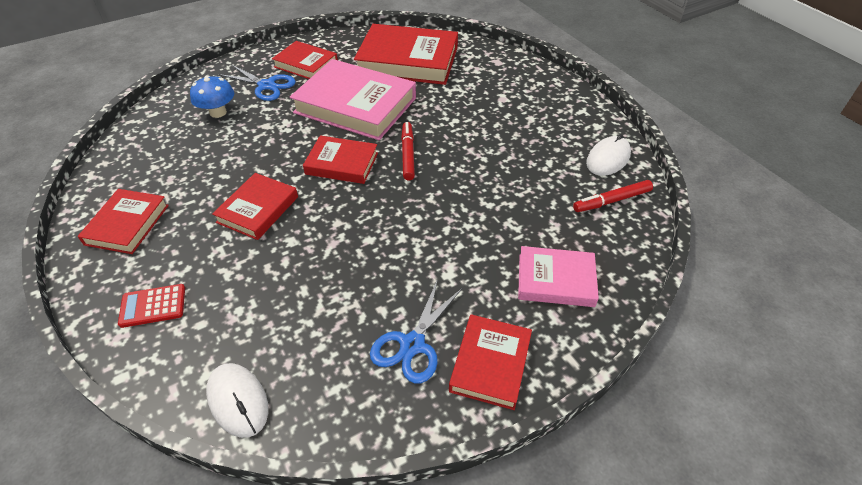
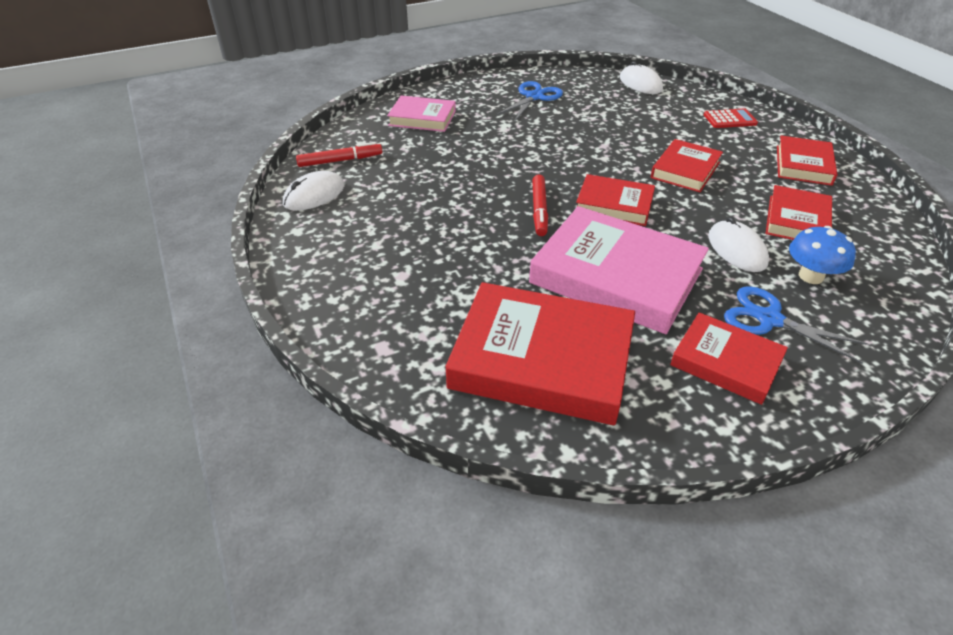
camera: 175 degrees left, 5 degrees down
(258, 129) = (736, 249): none -> white mouse
(490, 364) = (484, 89): red book -> red book (797, 220)

